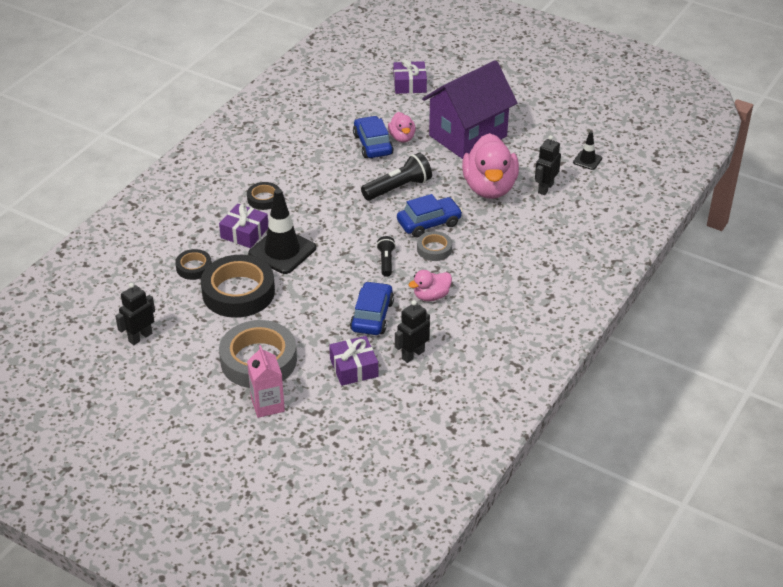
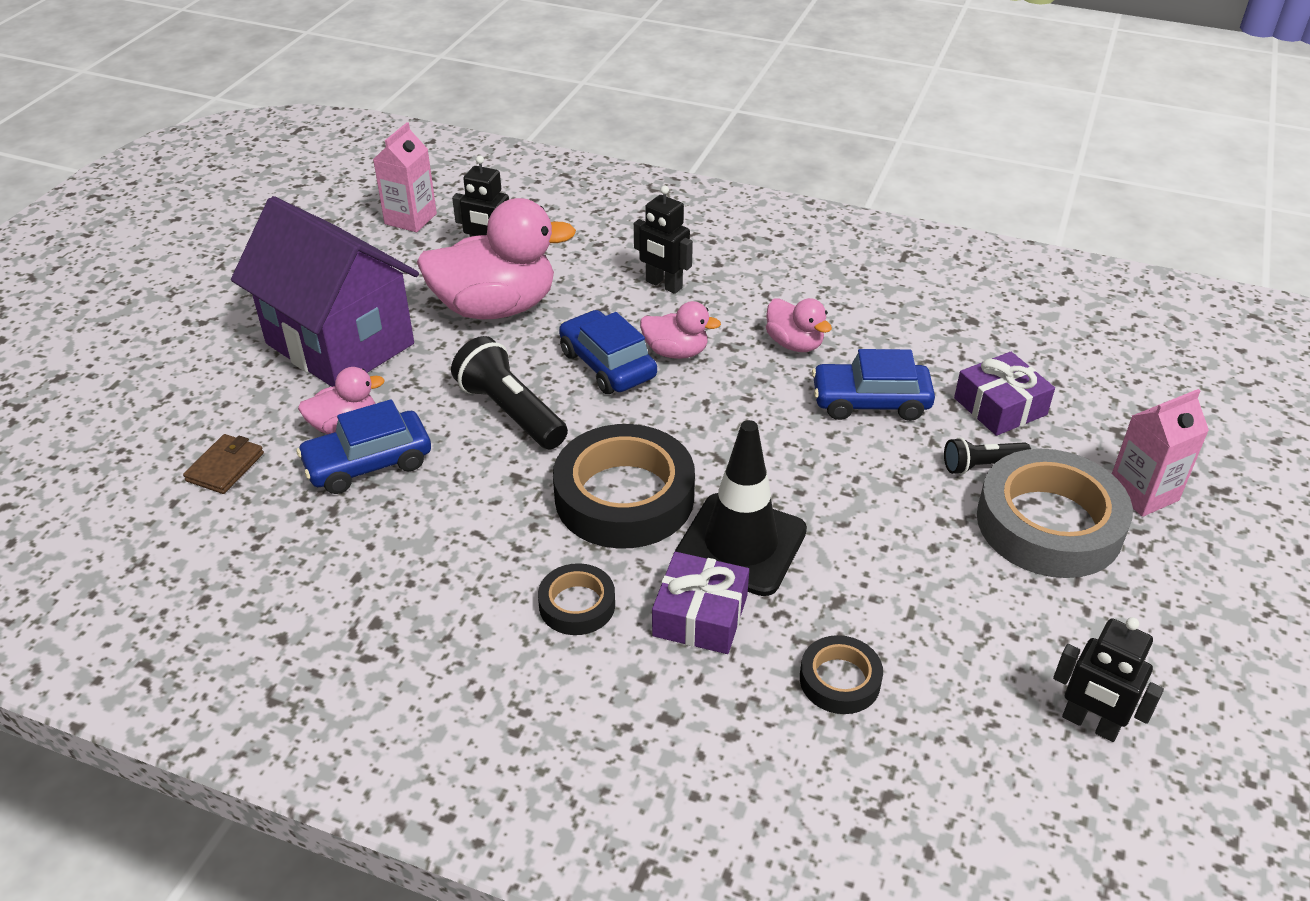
camera: 100 degrees left, 0 degrees up
(238, 292) = (885, 588): black tape -> black tape (624, 497)
(382, 106) = (225, 467): none -> brown wallet
(386, 261) = (726, 402): black flashlight -> black flashlight (982, 466)
(409, 84) = (147, 436): purple gift -> none
(412, 354) = (937, 349): black robot -> black robot (663, 285)
(434, 249) = (676, 352): grey tape -> pink duck
(587, 160) = (410, 219): black traffic cone -> pink carton

